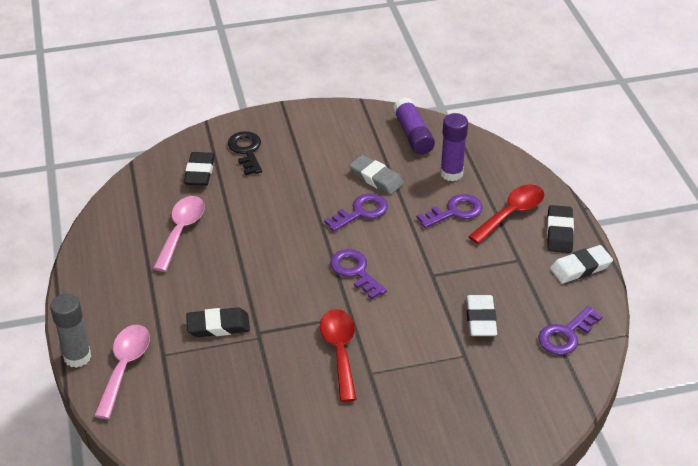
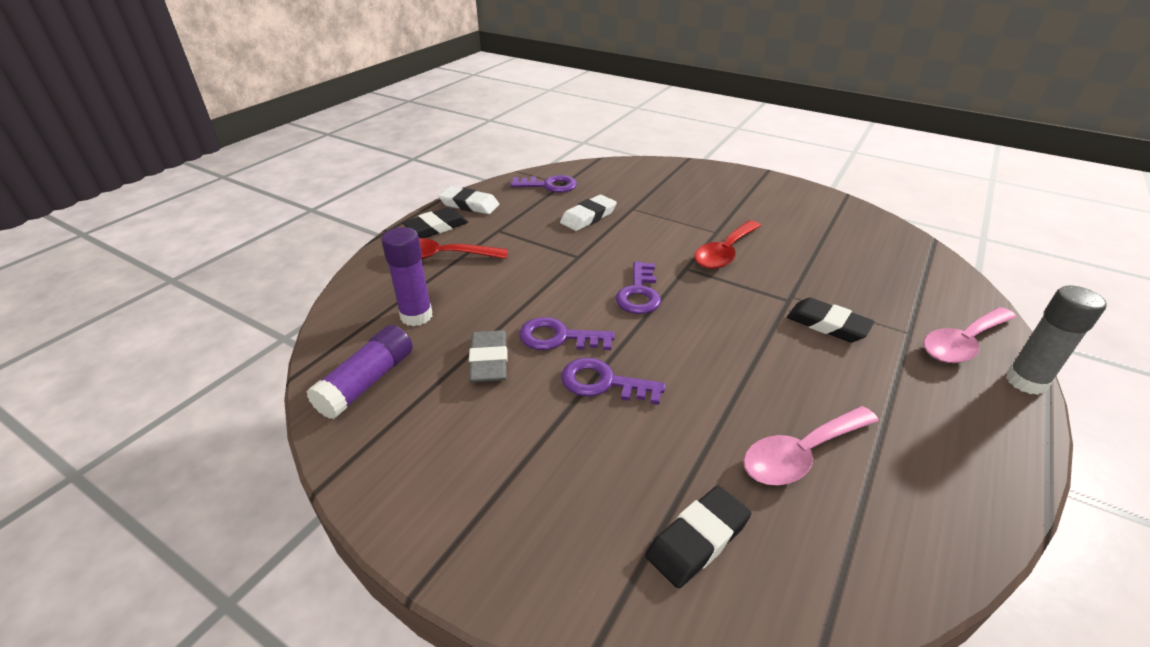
camera: 135 degrees left, 5 degrees down
(246, 151) = (586, 525): black key -> none
(455, 211) = (477, 285): purple key -> purple key (603, 383)

